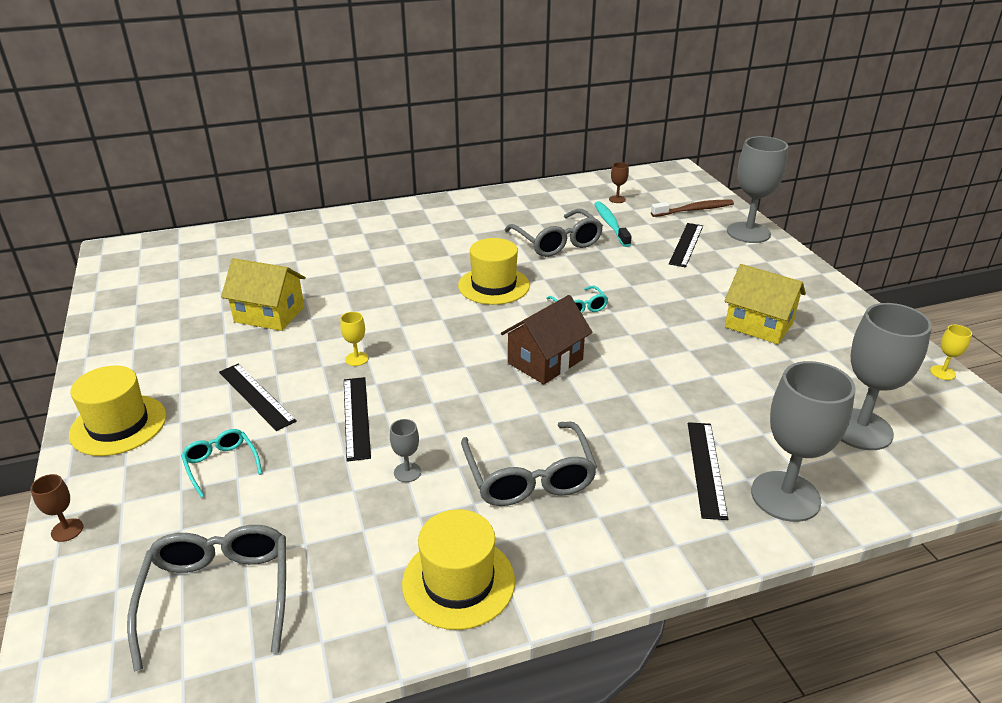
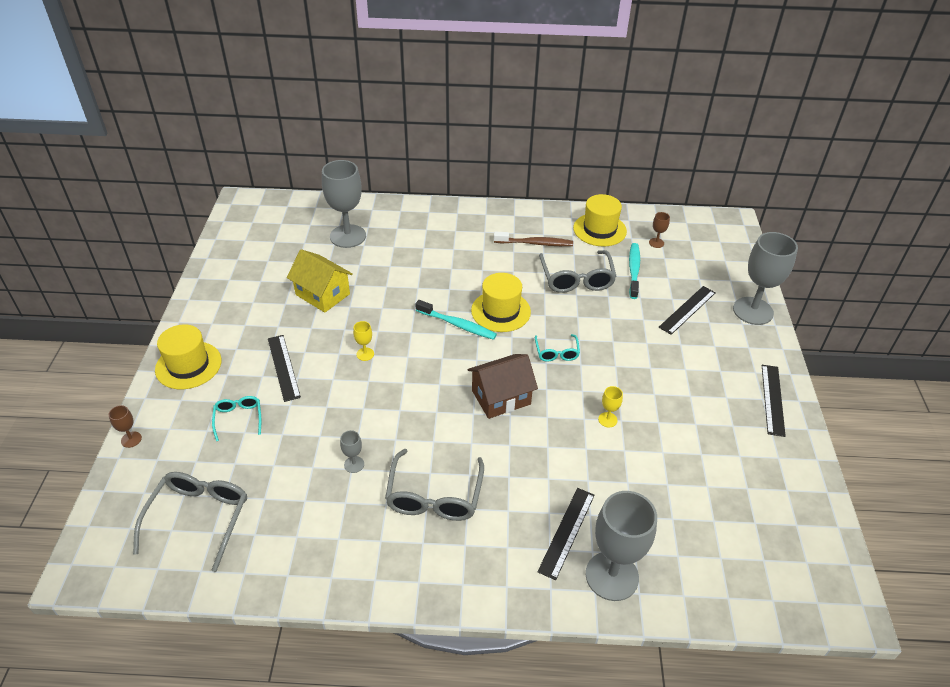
camera: 20 degrees right, 10 degrees up
(356, 417) = (341, 406): black ruler -> black ruler (772, 399)
(452, 307) = (457, 325): none -> turquoise toothbrush
(458, 582) = (345, 561): yellow hat -> yellow hat (599, 230)
(694, 210) = (719, 272): brown toothbrush -> brown toothbrush (535, 243)
(759, 325) = (696, 412): yellow house -> none
(860, 429) = (713, 538): grey goblet -> grey goblet (348, 236)
(942, 372) = (826, 508): yellow goblet -> yellow goblet (607, 420)

